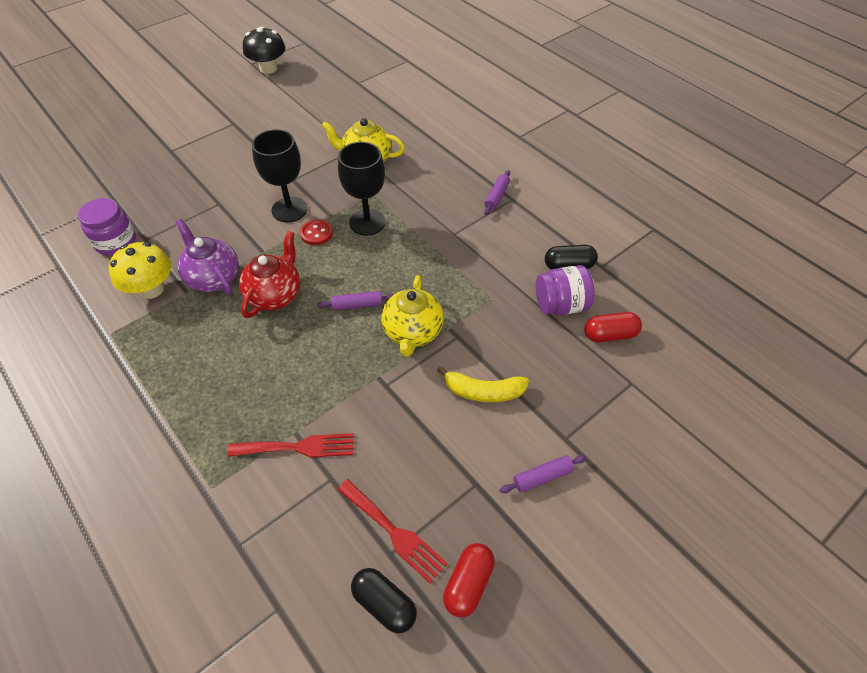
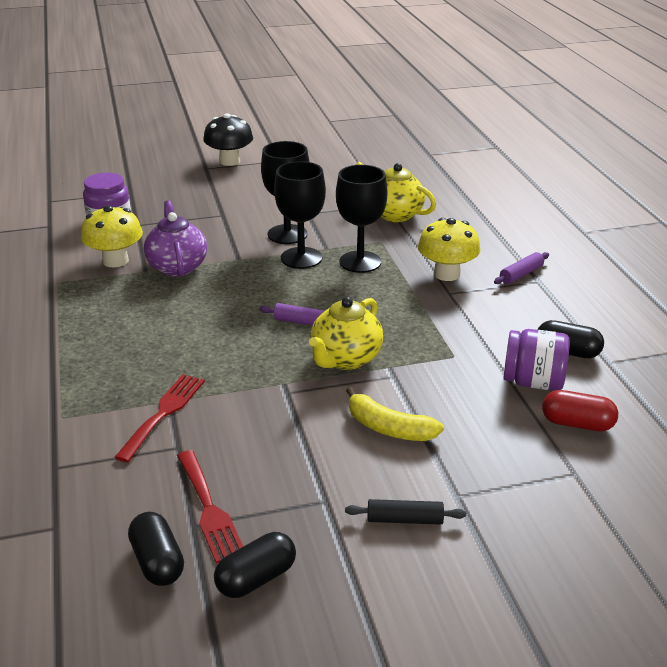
camera: 25 degrees right, 20 degrees down
(268, 68) = (343, 127): black mushroom -> black mushroom (229, 161)
(275, 295) = (226, 294): red teapot -> none
(298, 447) = (164, 413): red fork -> red fork turned 90 degrees counterclockwise
(316, 233) = (301, 258): red button -> black goblet
(442, 214) = (447, 274): none -> yellow mushroom
(468, 583) = (256, 578): red capsule -> black capsule
(542, 477) = (405, 520): purple rolling pin -> black rolling pin

